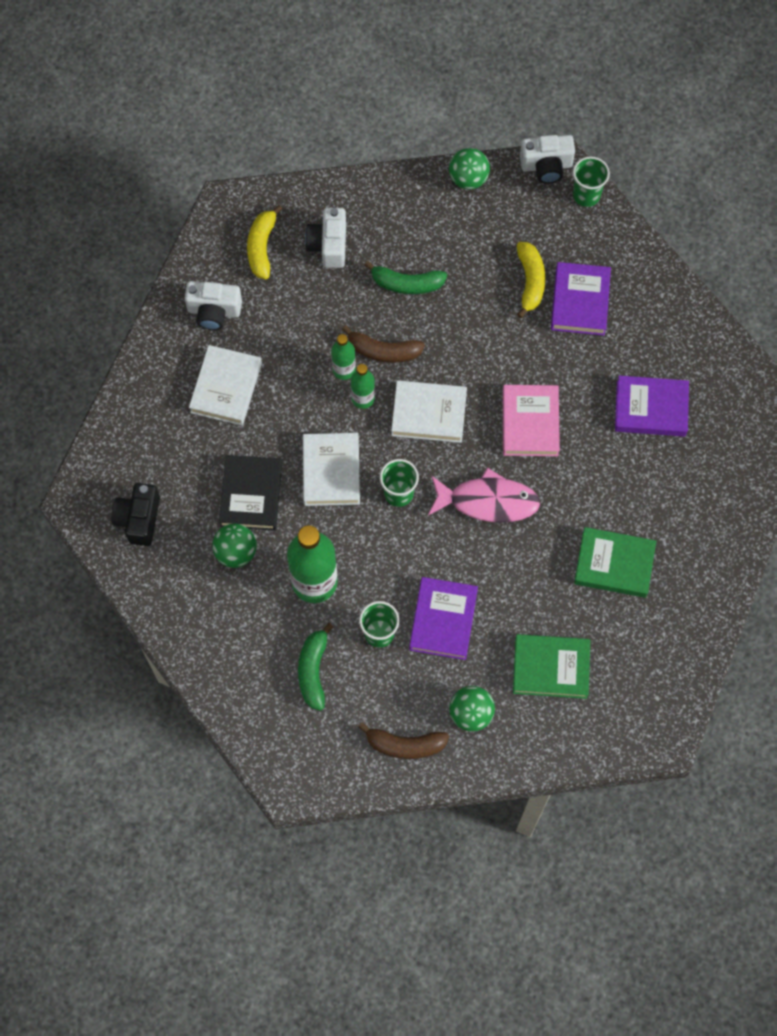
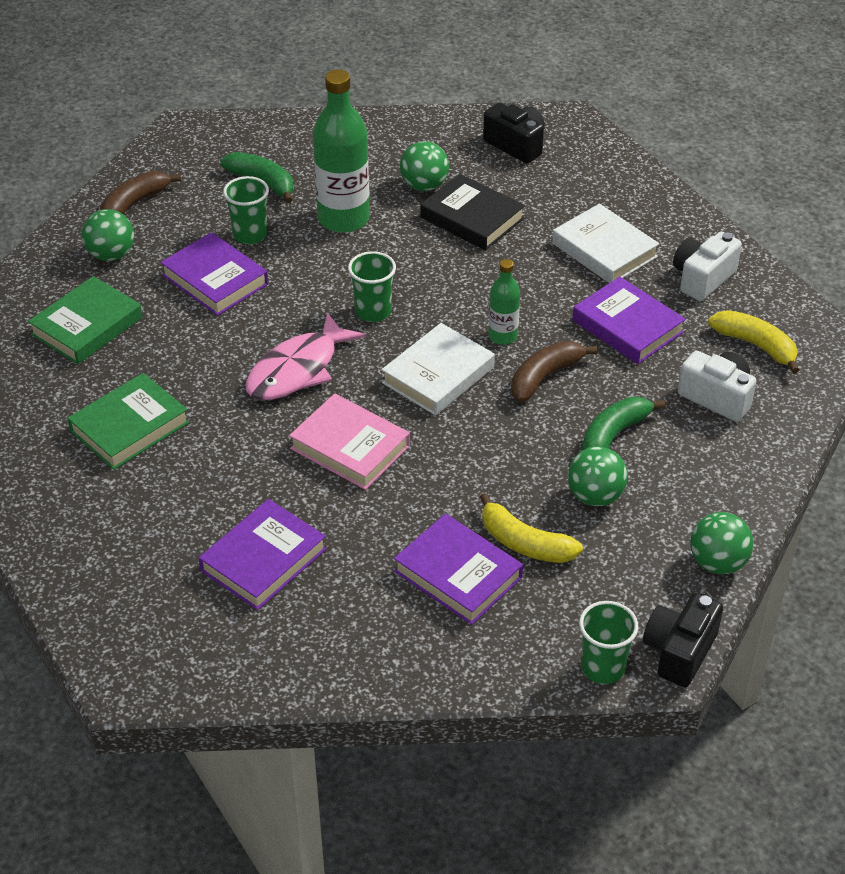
camera: 125 degrees right, 25 degrees down
(298, 330) = (627, 326): none -> purple book
(331, 471) = (443, 278): white book -> none
(344, 370) = (549, 338): green bottle -> none
(465, 266) = (595, 496): none -> green ball
(546, 166) = (679, 651): white camera -> black camera

